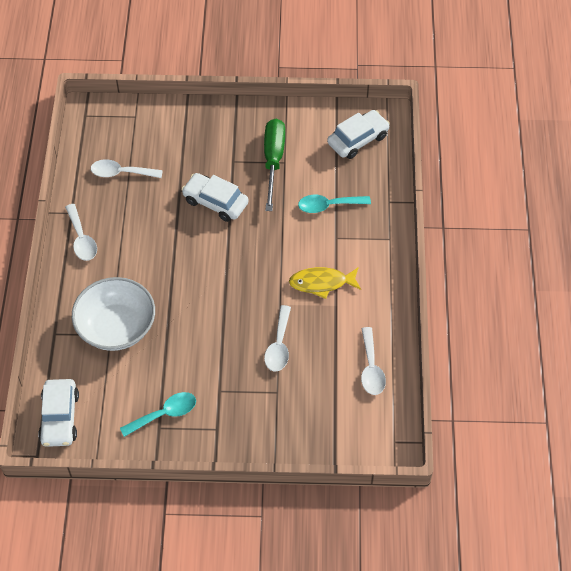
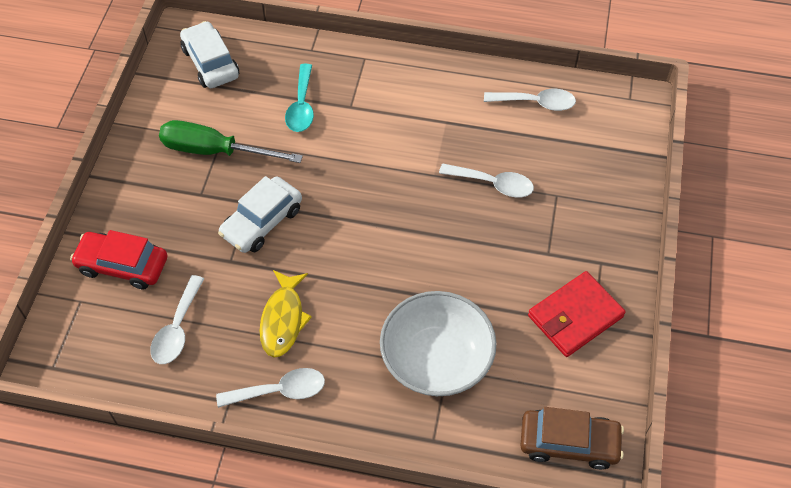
camera: 80 degrees left, 0 degrees up
(60, 417) = (569, 443): white car -> brown car
(165, 414) = (575, 316): turquoise spoon -> red wallet
(166, 131) = (122, 265): none -> red car
(322, 283) = (412, 130): yellow fish -> yellow fish (283, 319)

